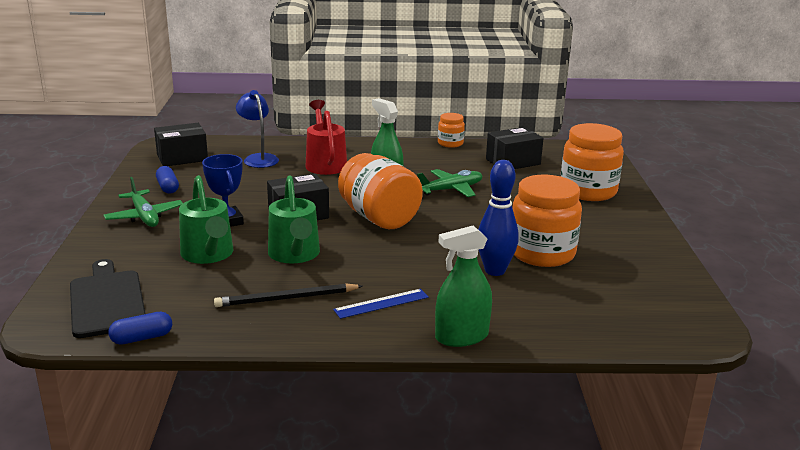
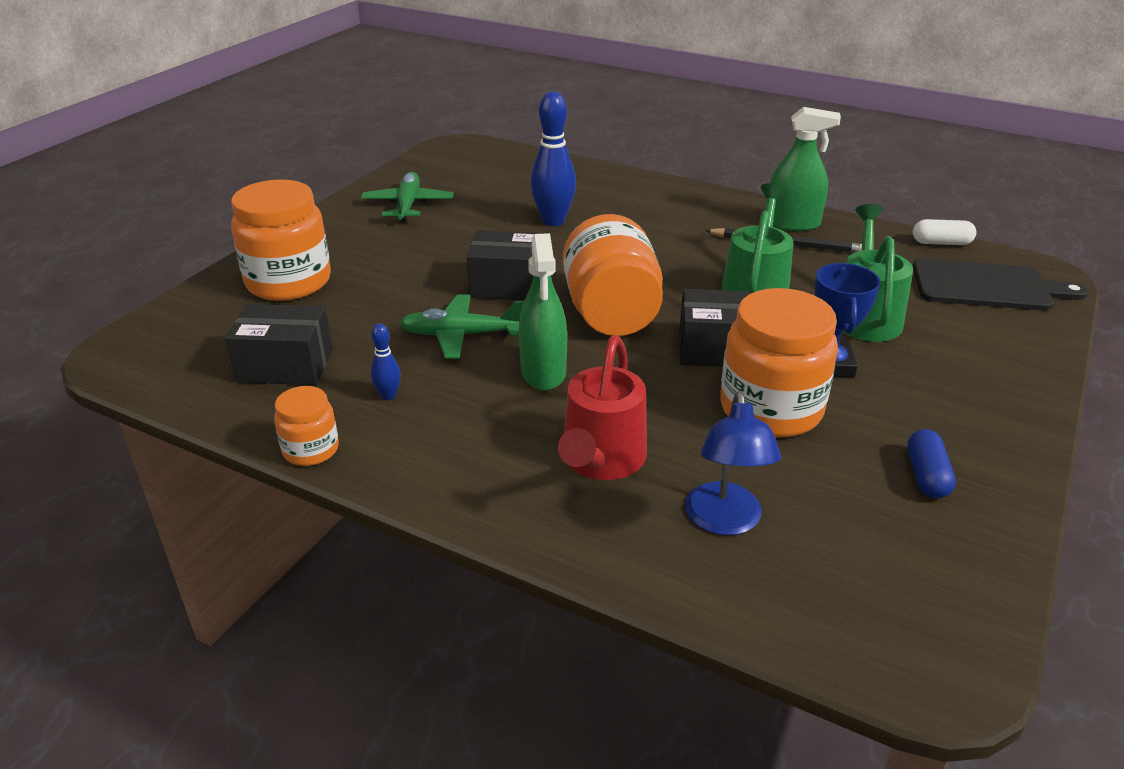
camera: 150 degrees left, 10 degrees up
(107, 301) = (987, 286): black cutting board -> black cutting board turned 90 degrees counterclockwise
(142, 338) = (941, 243): blue capsule -> white capsule
(144, 216) = (962, 410): green plane -> green plane (408, 205)
(182, 157) = (897, 582): black box -> black box (509, 285)
(381, 303) = (696, 220): blue ruler -> none
(447, 162) = (388, 396): none -> blue bowling pin
(461, 337) = (649, 182): green spray bottle -> green spray bottle (792, 224)
(542, 253) = (481, 225): orange jar -> orange jar (771, 409)

